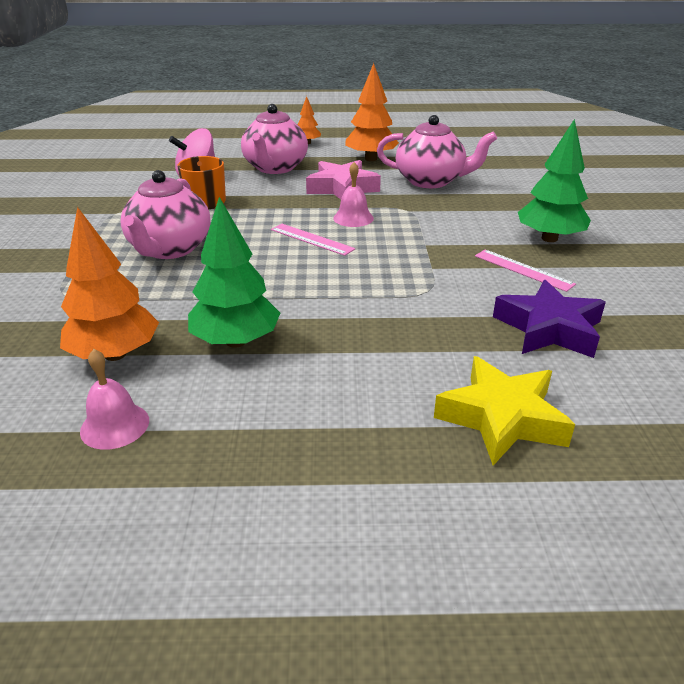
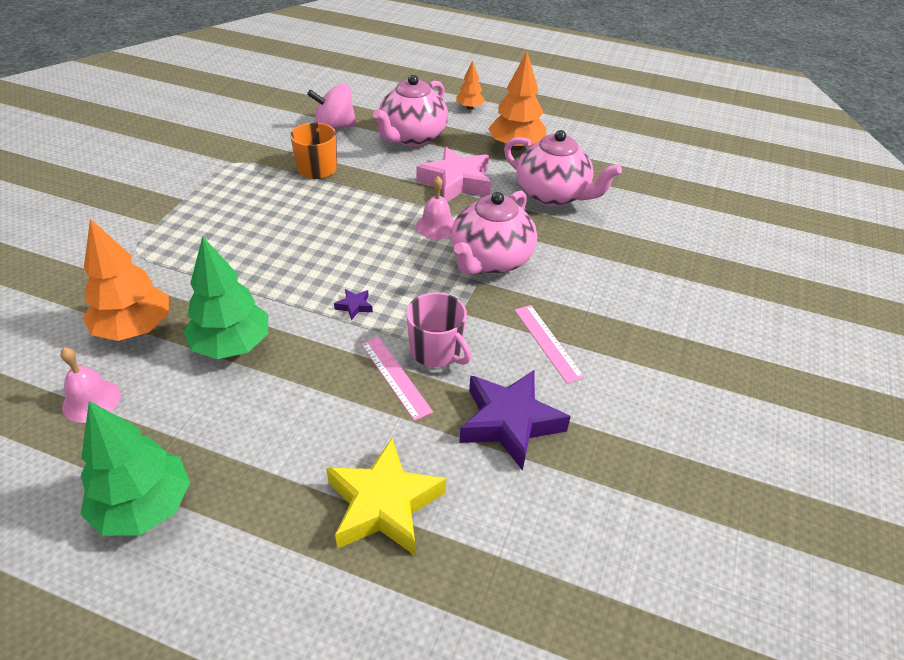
camera: 20 degrees right, 10 degrees up
(169, 249) = (248, 221): pink teapot -> pink teapot (490, 260)
(312, 239) = (378, 243): pink ruler -> pink ruler (395, 377)
(331, 285) = (354, 306): none -> purple star
(436, 297) = (436, 350): none -> pink mug
(549, 238) = (610, 309): green tree -> green tree (144, 507)

